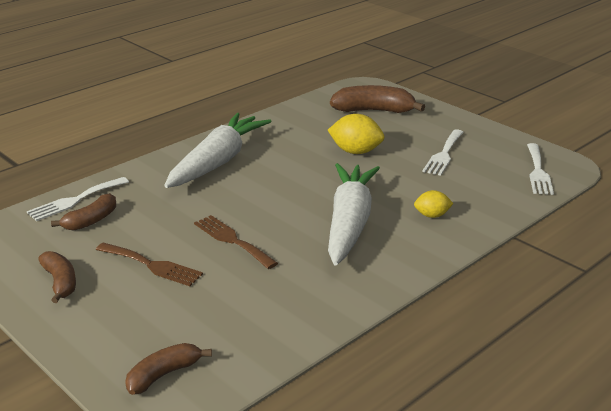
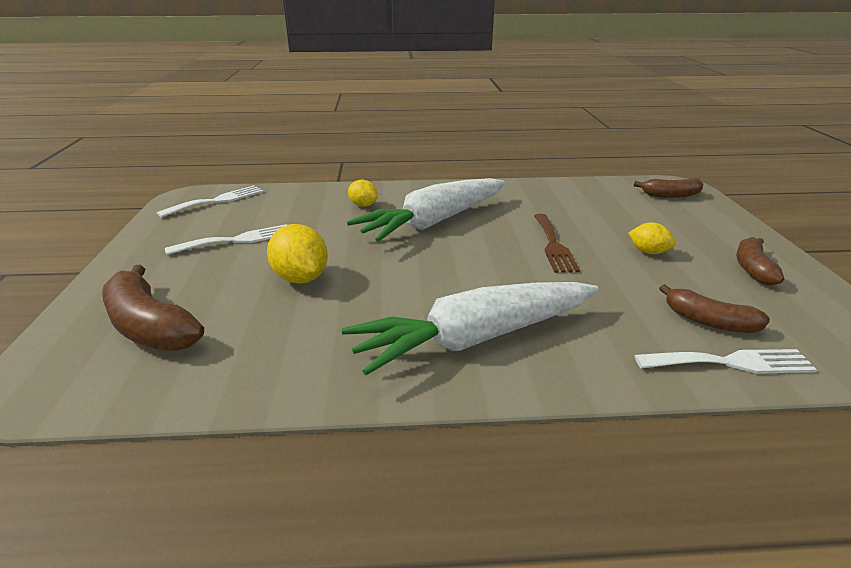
camera: 140 degrees left, 0 degrees up
(91, 220) = (708, 321): brown banana -> brown banana turned 135 degrees counterclockwise
(152, 265) = (648, 252): brown fork -> yellow lemon

